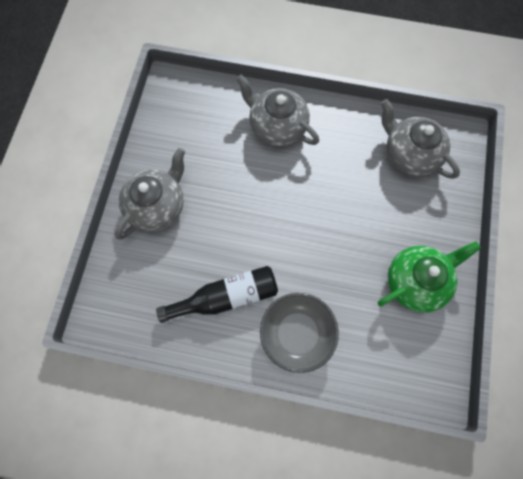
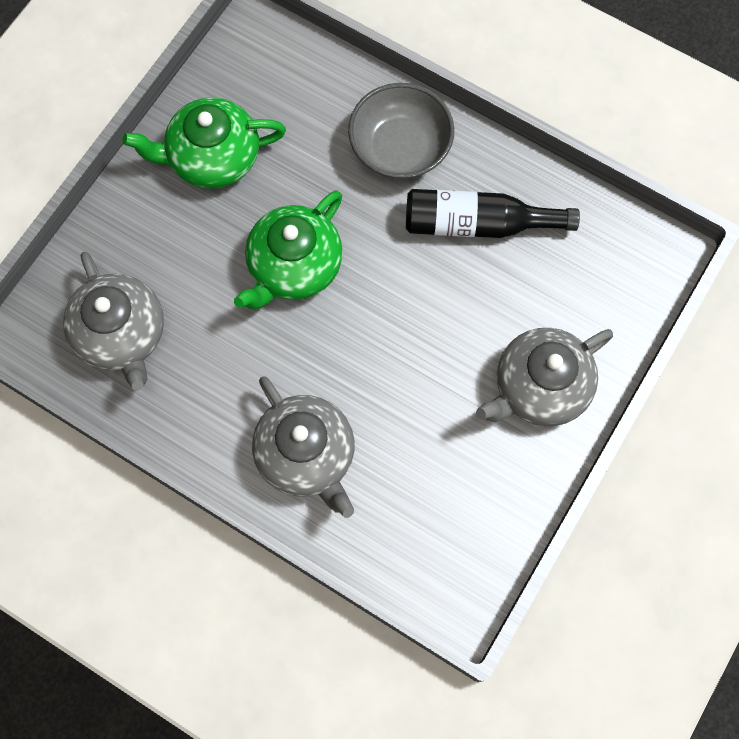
camera: 160 degrees left, 0 degrees up
(331, 227) = (294, 267): none -> green teapot

